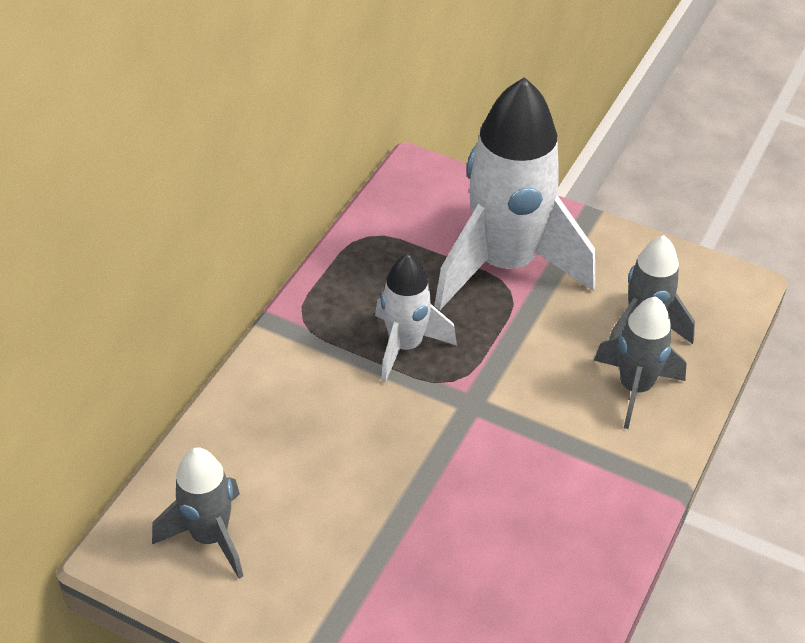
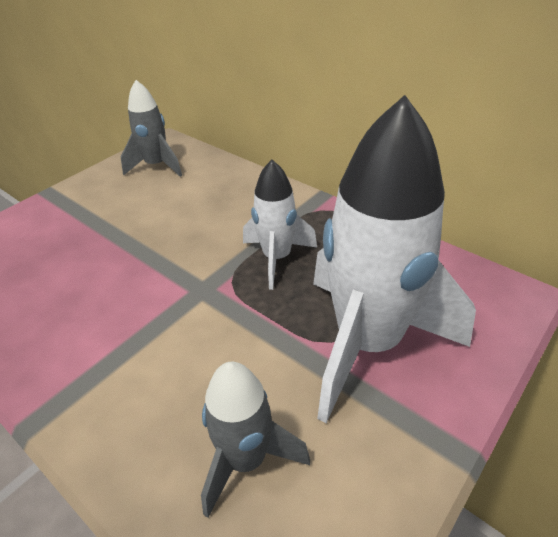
camera: 105 degrees right, 5 degrees down
(635, 388) = (164, 422): grey rocket -> none

